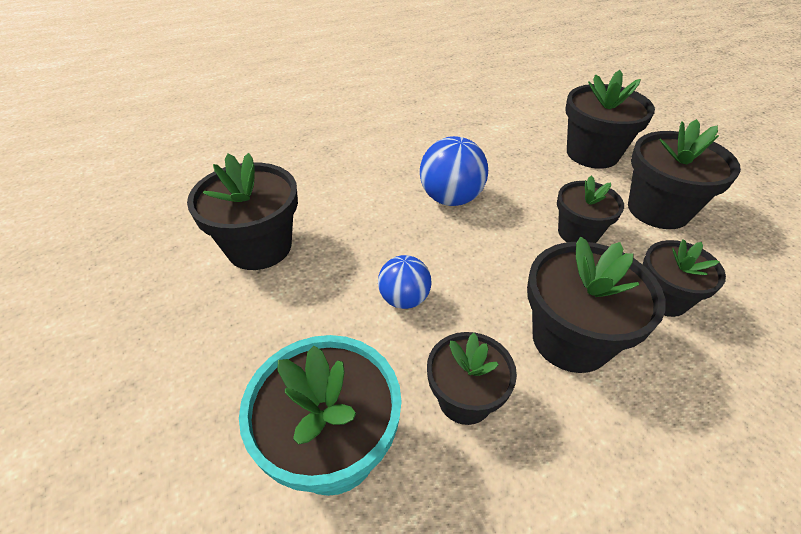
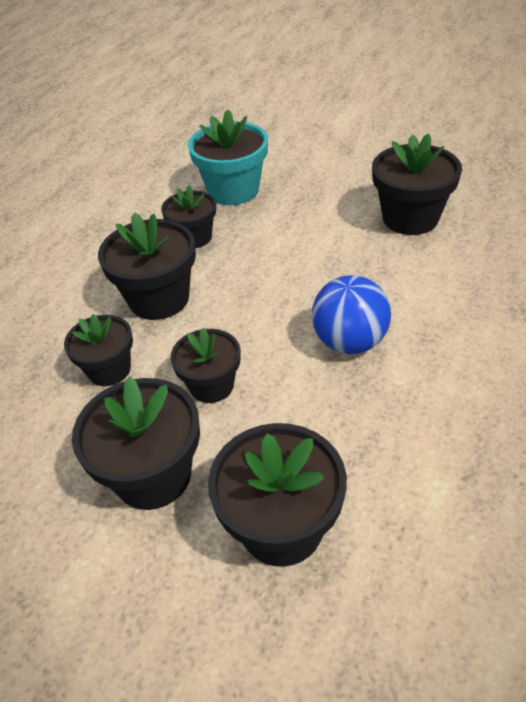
camera: 140 degrees right, 0 degrees up
(404, 299) = (281, 253): blue ball -> none

